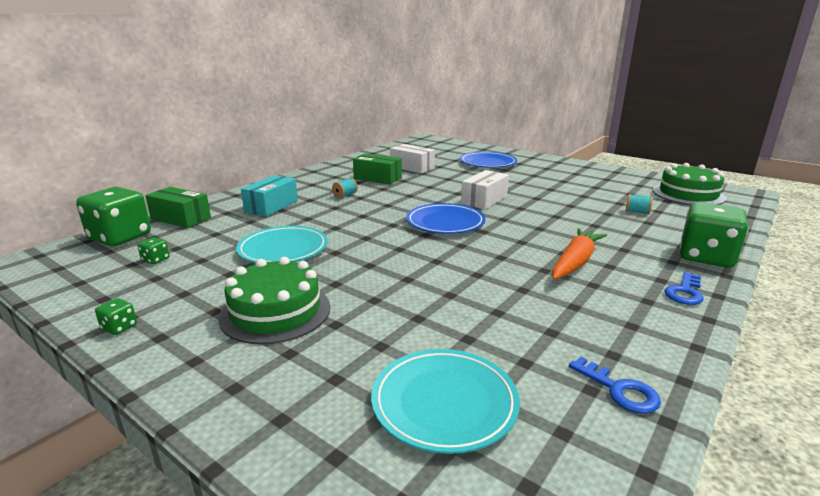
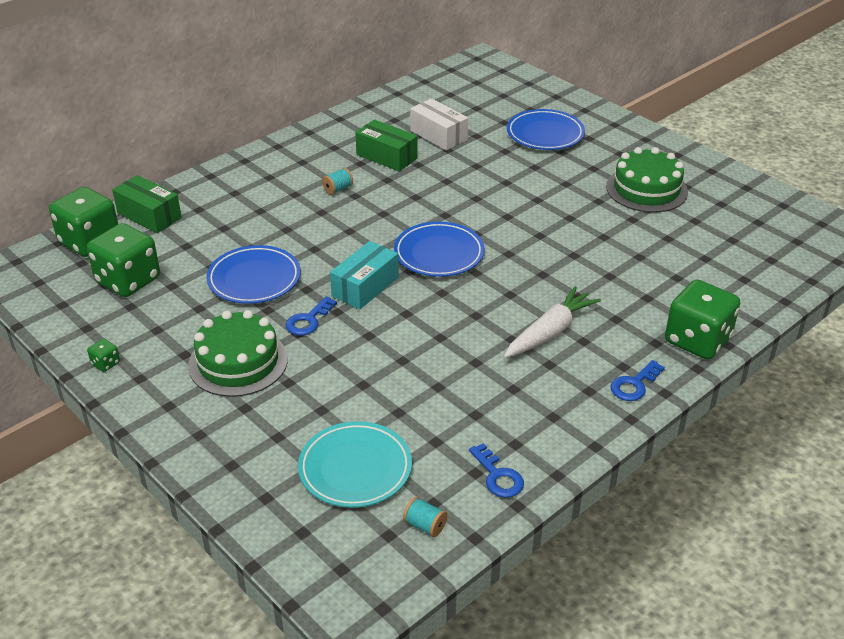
camera: 10 degrees right, 15 degrees up
(155, 260) = (128, 280): green dice -> green dice, size x2.45
(271, 206) = (249, 203): turquoise box -> turquoise box (365, 287)
(283, 249) = (254, 279): turquoise plate -> blue plate
(343, 273) = (308, 320): none -> blue key
(484, 200) = (503, 215): white box -> none
(575, 262) = (550, 332): orange carrot -> white carrot
(637, 212) = (677, 257): turquoise spool -> turquoise spool (425, 525)
(688, 194) = (770, 229): green cake -> green cake (646, 189)

